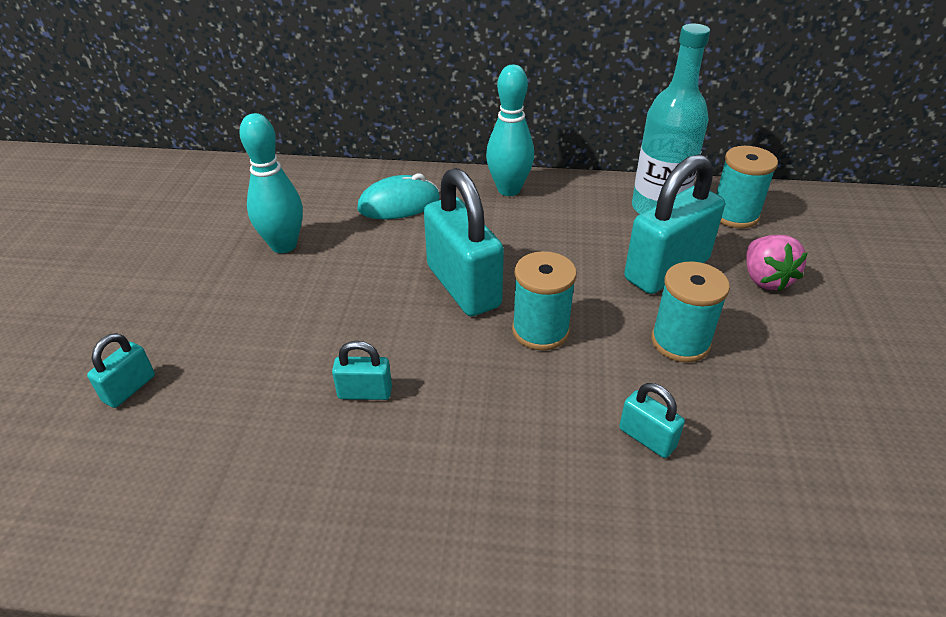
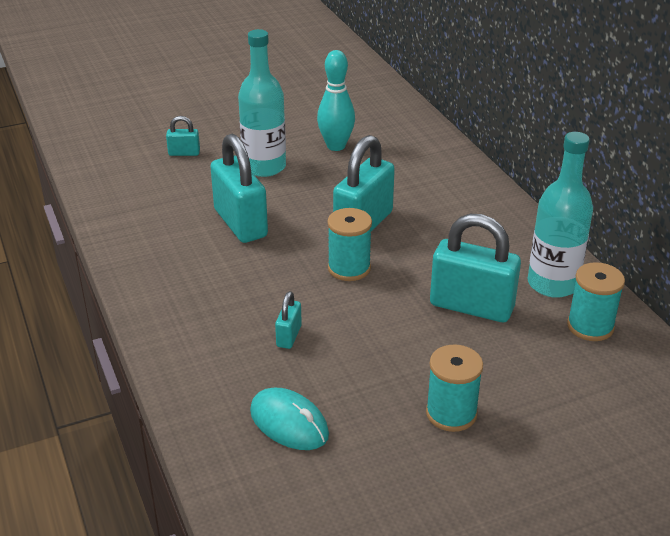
camera: 60 degrees right, 5 degrees down
(259, 320) = (264, 167): none -> turquoise bottle
(365, 392) = (240, 223): turquoise padlock -> turquoise padlock, size x2.13
(399, 204) = (425, 169): turquoise mouse -> turquoise mouse (289, 423)
(509, 190) = (496, 207): turquoise bowling pin -> none
(680, 342) = (393, 331): turquoise spool -> turquoise spool (451, 413)
(765, 279) = (511, 359): pink strawberry -> none

